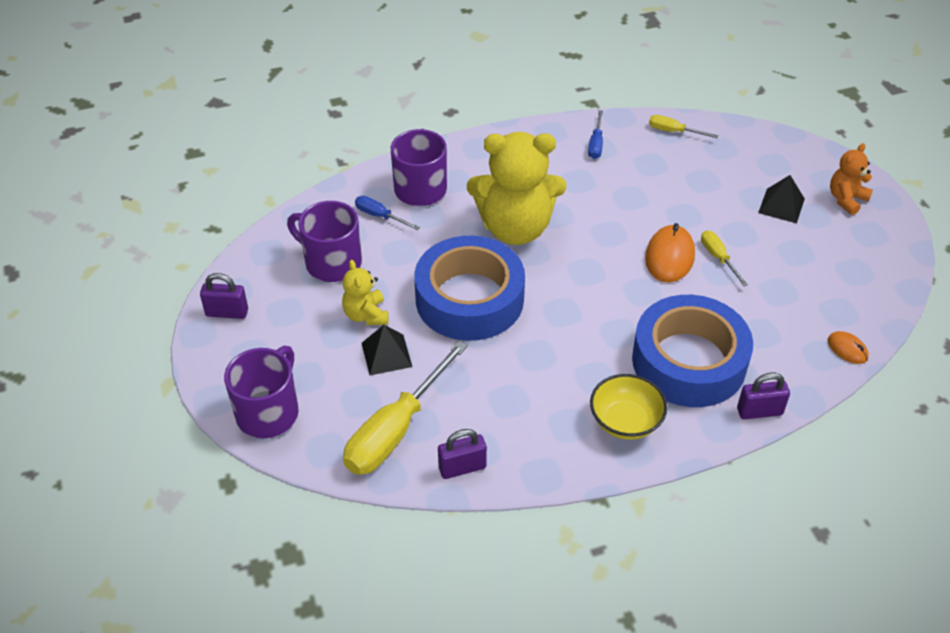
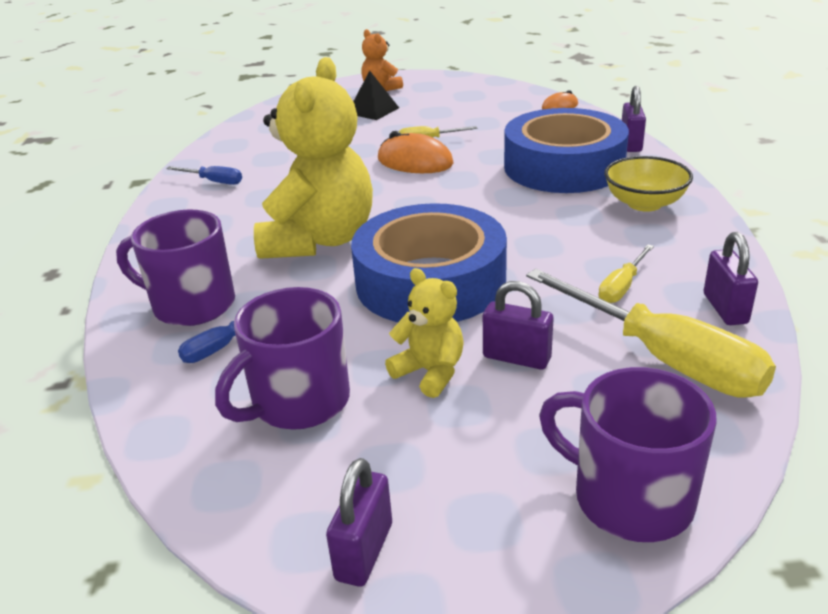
camera: 75 degrees left, 15 degrees down
(366, 315) = (430, 372): yellow teddy bear -> yellow teddy bear turned 135 degrees counterclockwise
(386, 354) = (516, 358): black pyramid -> purple padlock
(674, 131) = (231, 142): yellow screwdriver -> yellow screwdriver (622, 287)

